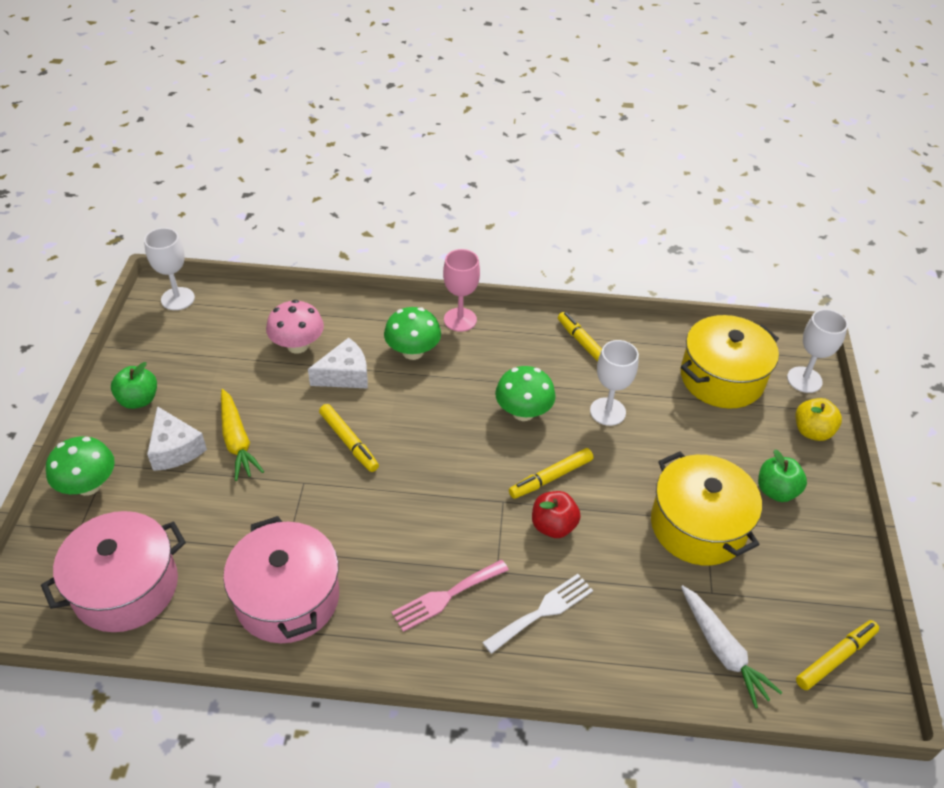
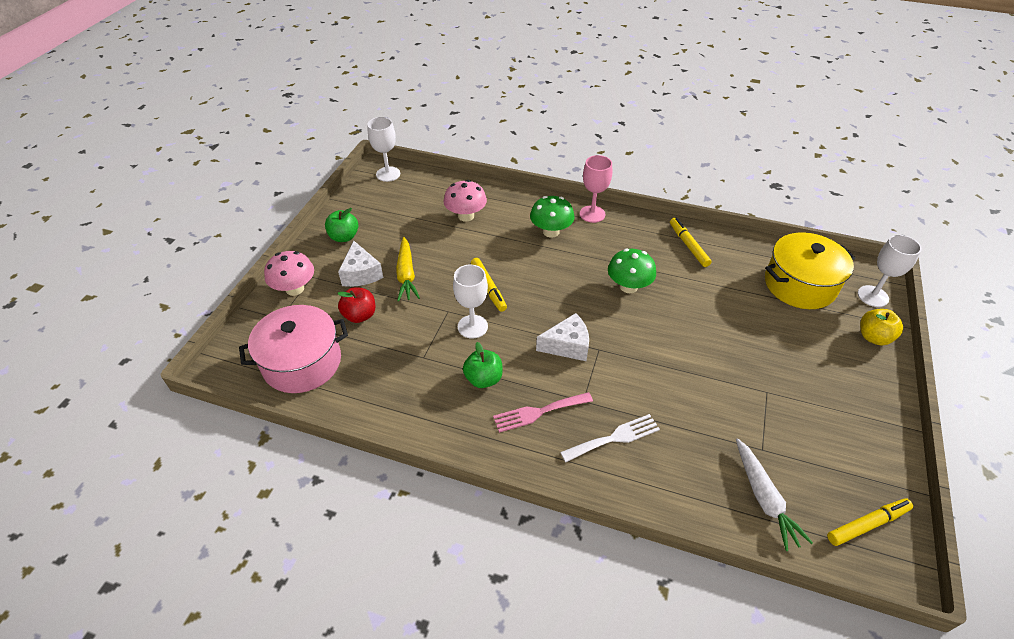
camera: 15 degrees right, 0 degrees up
(88, 485) = (295, 289): green mushroom -> pink mushroom
(287, 597) = (416, 391): pink pot -> none
(345, 375) = (496, 241): white cheese -> white cheese (567, 345)
(551, 477) = (641, 338): yellow marker -> none
(553, 526) = (636, 374): red apple -> red apple (360, 315)
(607, 411) = (697, 296): white goblet -> white goblet (472, 326)
(698, 525) = (759, 395): yellow pot -> none
(776, 491) = (833, 379): green apple -> green apple (483, 379)

